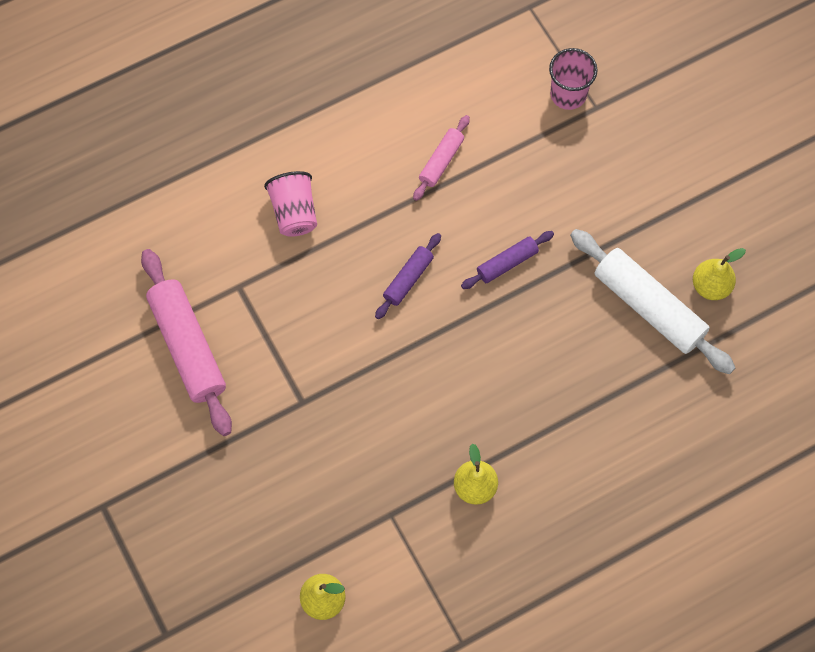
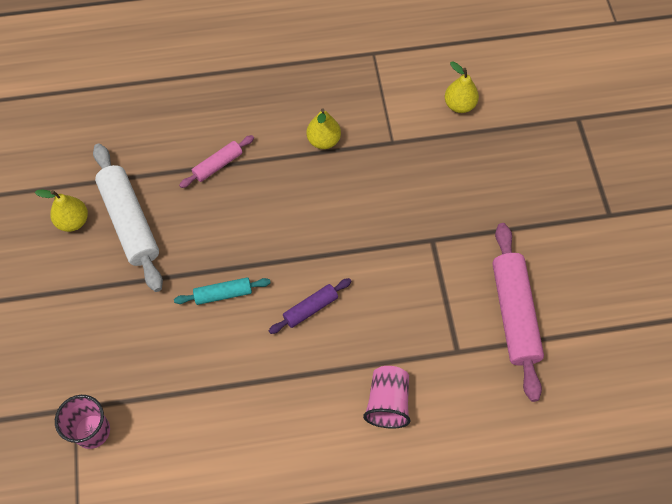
camera: 160 degrees left, 5 degrees down
(441, 161) = (237, 405): pink rolling pin -> pink rolling pin (218, 165)
(507, 263) = (223, 294): purple rolling pin -> turquoise rolling pin

